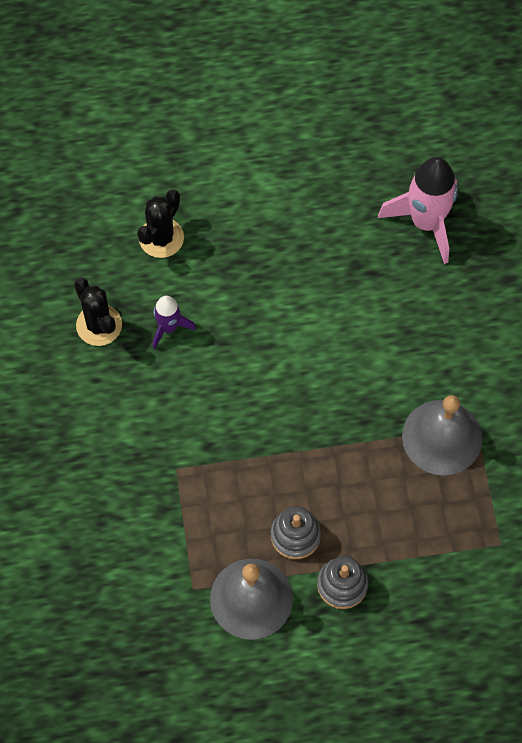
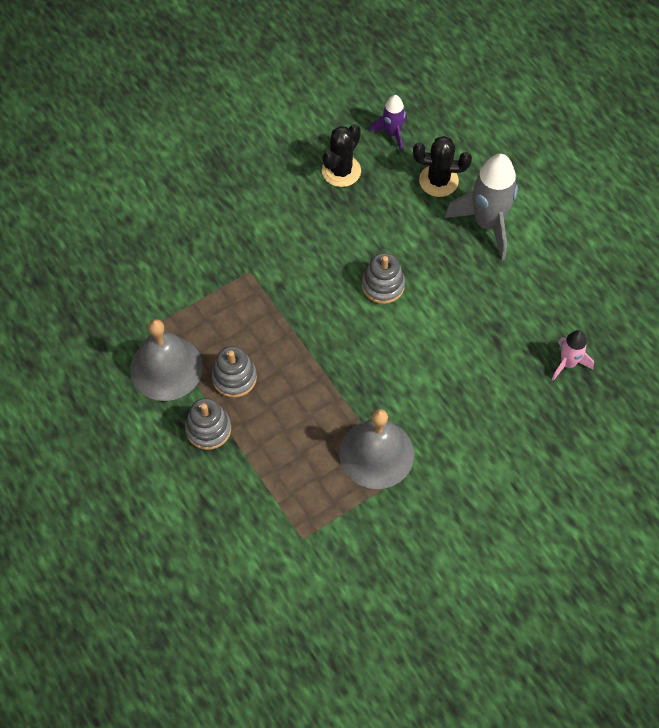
camera: 65 degrees right, 5 degrees down
(169, 327) = (365, 217): purple rocket -> purple rocket (392, 134)
(236, 217) = (487, 224): none -> grey rocket
(258, 347) = (383, 285): none -> grey stacking toy
(426, 222) = (568, 363): pink rocket -> pink rocket, size x0.54

